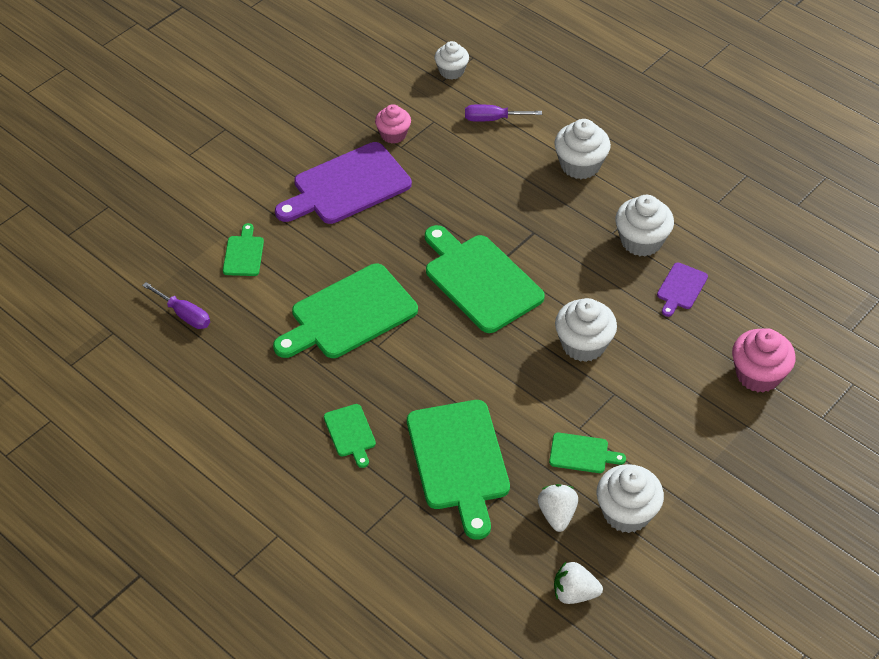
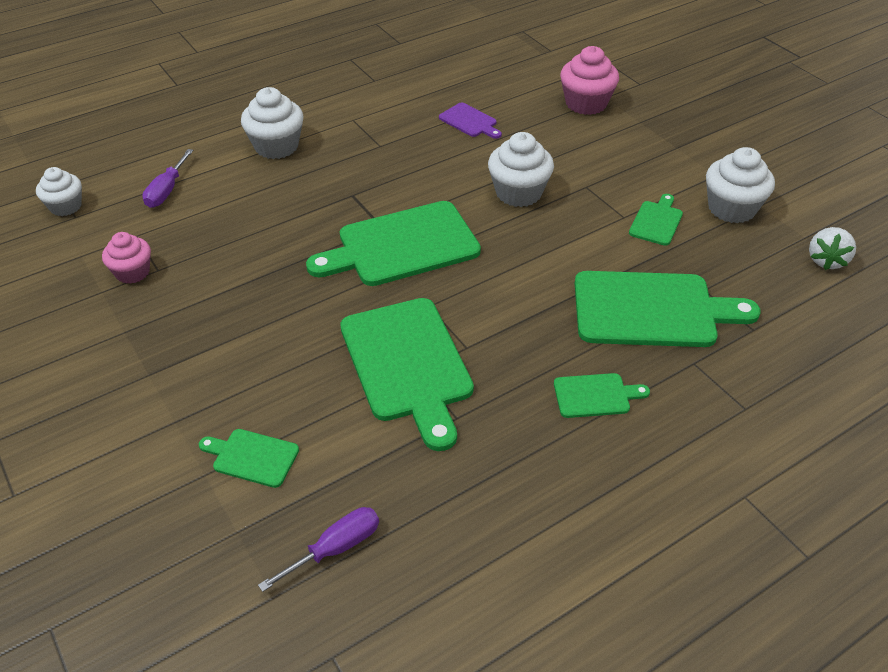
camera: 75 degrees left, 5 degrees down
(347, 186) = (192, 329): purple cutting board -> none
(557, 515) = (730, 253): white strawberry -> none
(641, 241) = (400, 131): white cupcake -> none

